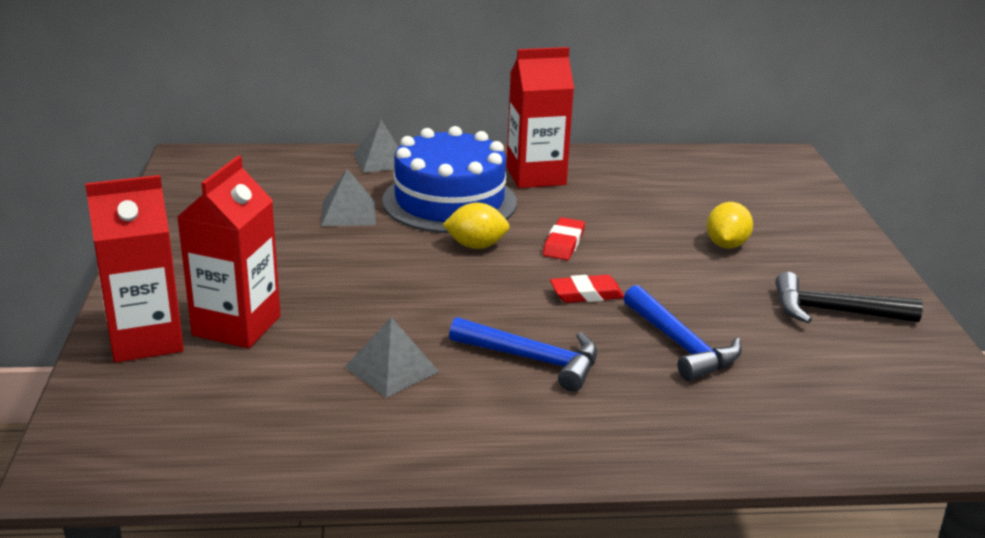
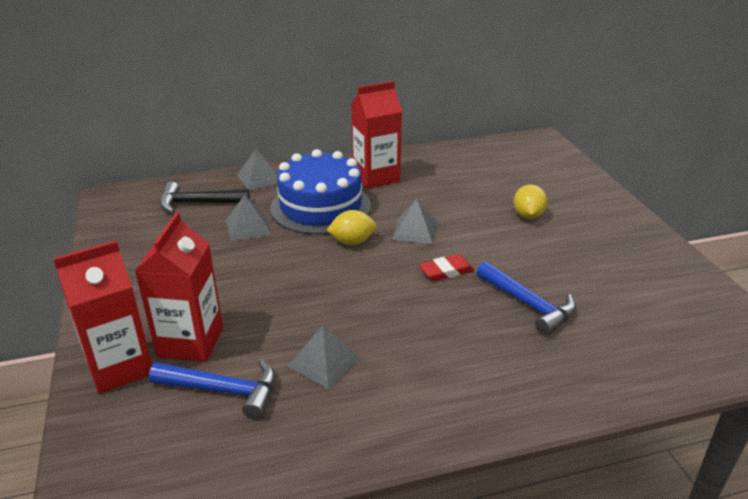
camera: 10 degrees left, 5 degrees up
(534, 360) = (428, 335): blue hammer -> blue hammer (224, 390)
(563, 243) = (415, 230): red eraser -> grey pyramid
(833, 312) = (620, 259): black hammer -> black hammer (198, 203)

